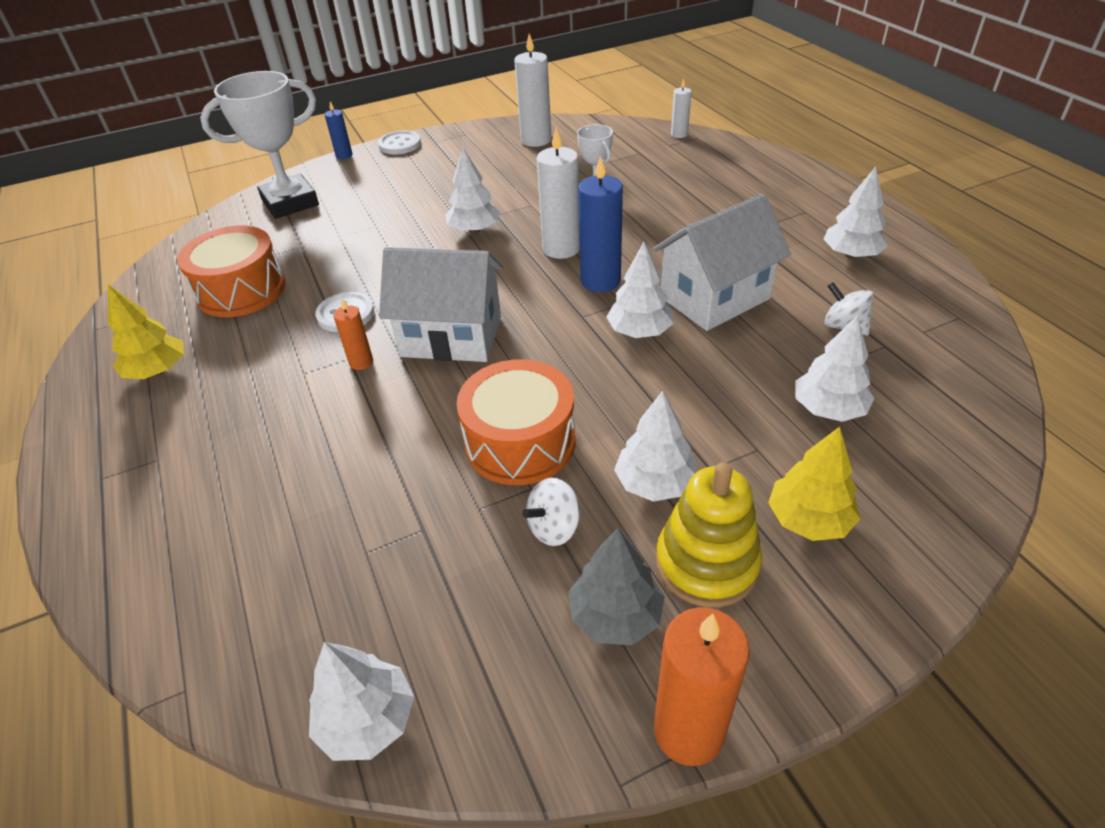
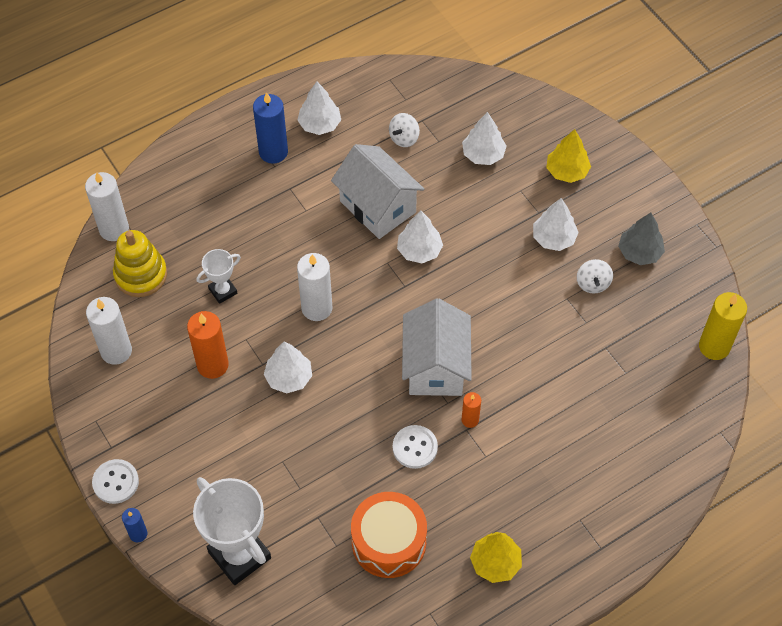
camera: 100 degrees left, 15 degrees up
(367, 720) = (714, 346): white tree -> yellow candle
(520, 442) = (532, 308): orange drum -> none
(554, 528) = (593, 283): white spinning top -> white spinning top turned 45 degrees clockwise
(600, 281) = (360, 277): blue candle -> blue candle (273, 152)
(679, 134) = (114, 229): white candle -> white candle, size x1.85
(688, 730) = (688, 223): orange candle -> orange candle (212, 365)
(706, 563) = (602, 215): yellow stacking toy -> yellow stacking toy (141, 275)

